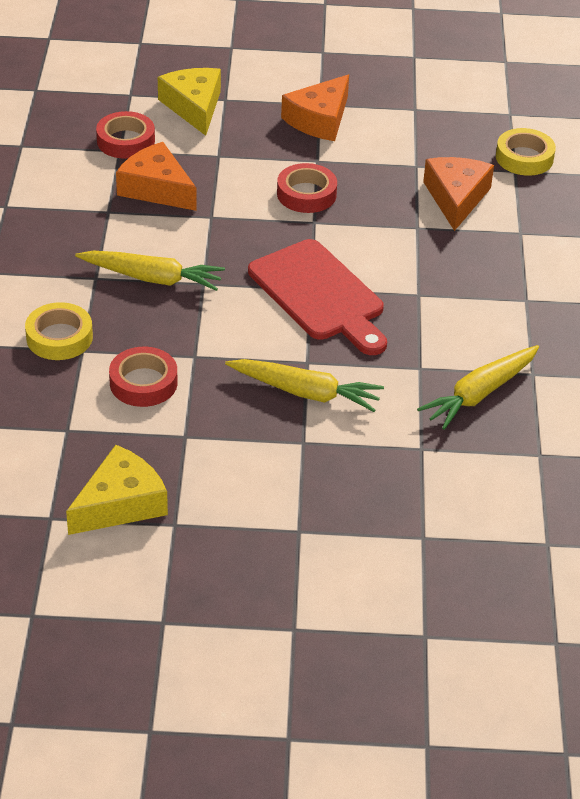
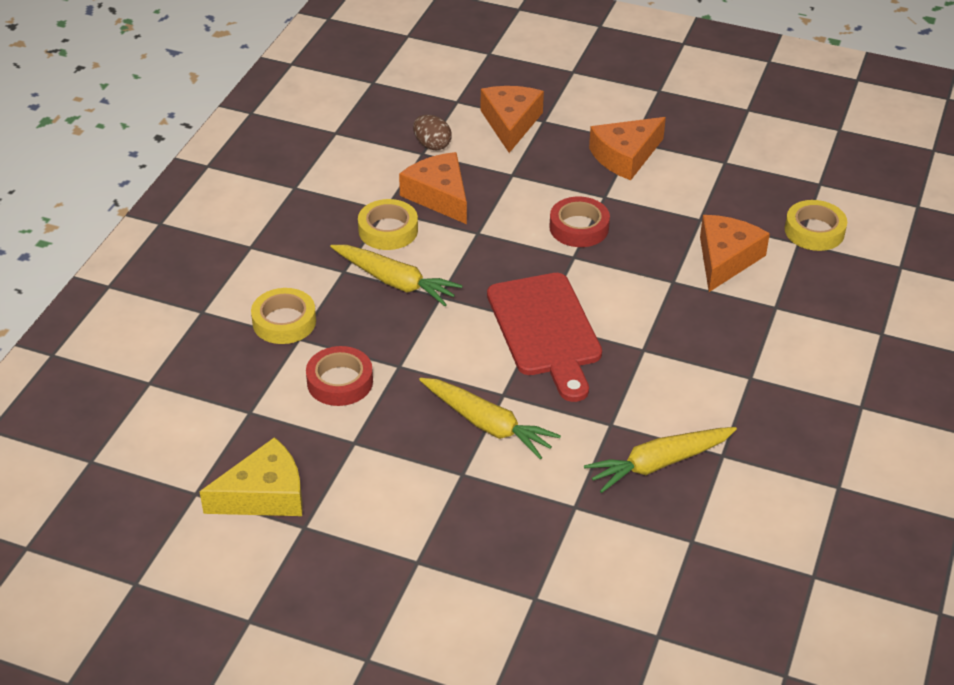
camera: 20 degrees right, 0 degrees up
(121, 230) = (388, 230): none -> yellow tape
(126, 141) = (432, 145): red tape -> brown egg
(194, 107) = (510, 123): yellow cheese -> orange cheese

